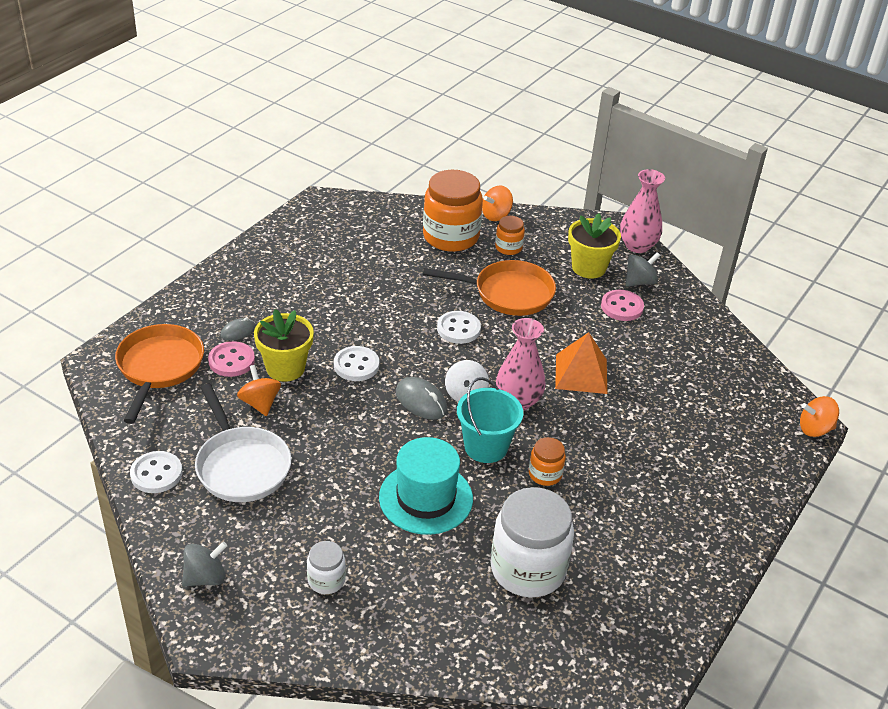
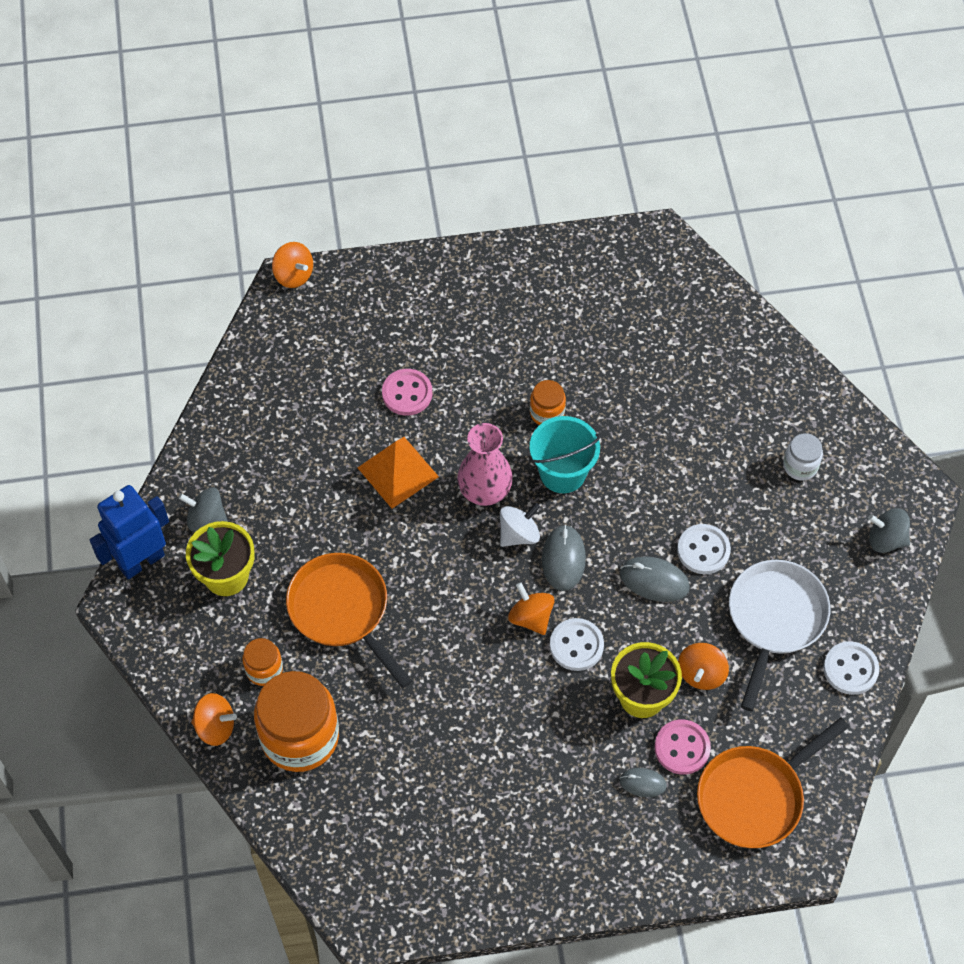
camera: 130 degrees left, 20 degrees up
(349, 430) = (654, 580): none -> grey mouse
(401, 360) = (531, 617): none -> orange spinning top
(426, 498) = (660, 469): turquoise hat -> none
(458, 329) = (439, 609): white button -> white button (703, 550)
(528, 569) = (650, 358): white jar -> none
(622, 307) = (264, 506): pink button -> pink button (407, 393)
(637, 246) = (141, 561): pink vase -> blue robot

